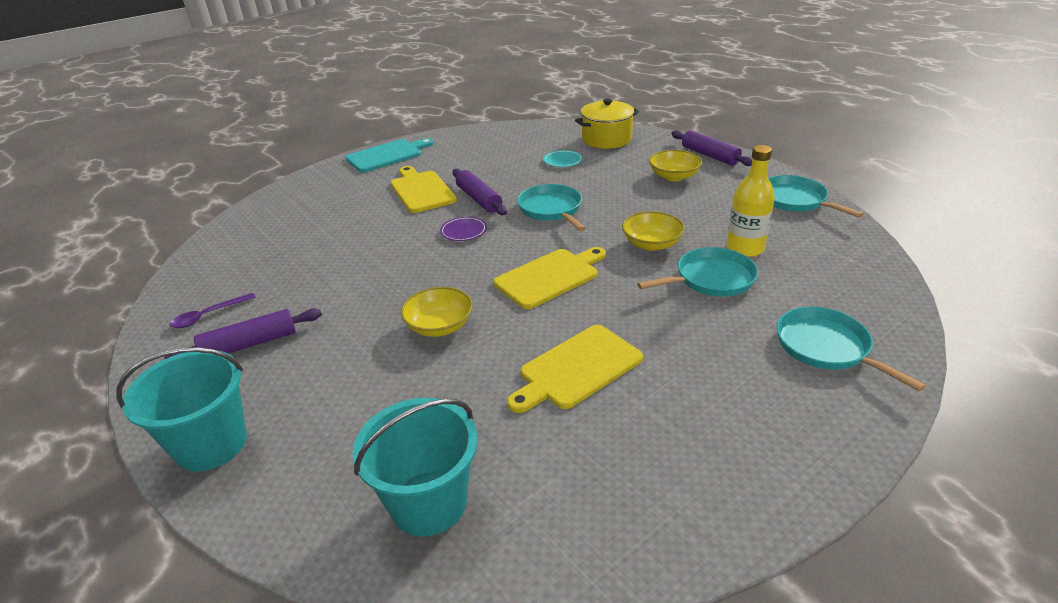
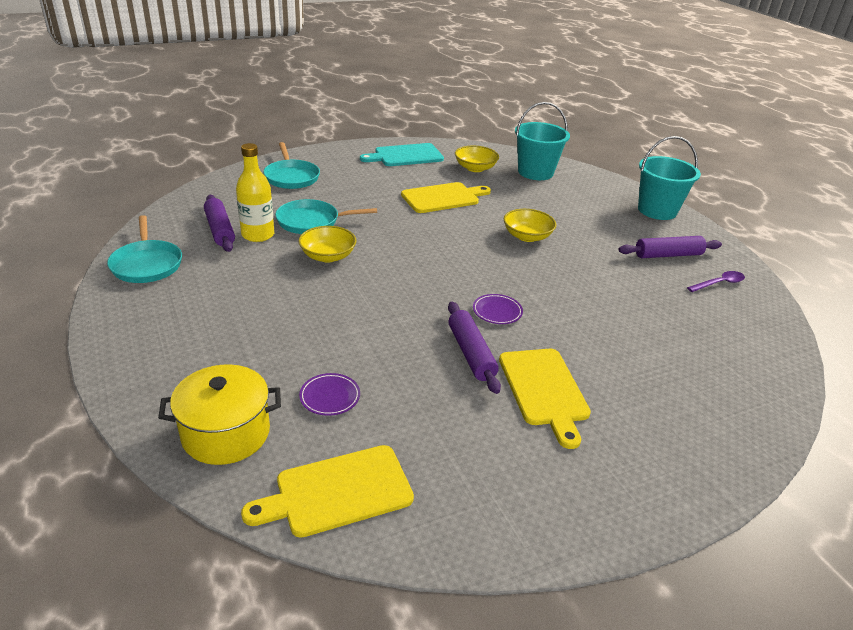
camera: 170 degrees left, 0 degrees up
(387, 155) = (609, 503): turquoise cutting board -> turquoise cutting board (405, 156)
(550, 277) = (432, 250): yellow cutting board -> yellow cutting board (337, 491)
(551, 209) = (394, 316): turquoise pan -> none
(563, 161) = (330, 397): turquoise plate -> purple plate
(673, 176) = (219, 327): yellow bowl -> yellow bowl (475, 168)
(710, 155) = (132, 350): purple rolling pin -> purple rolling pin (220, 230)

